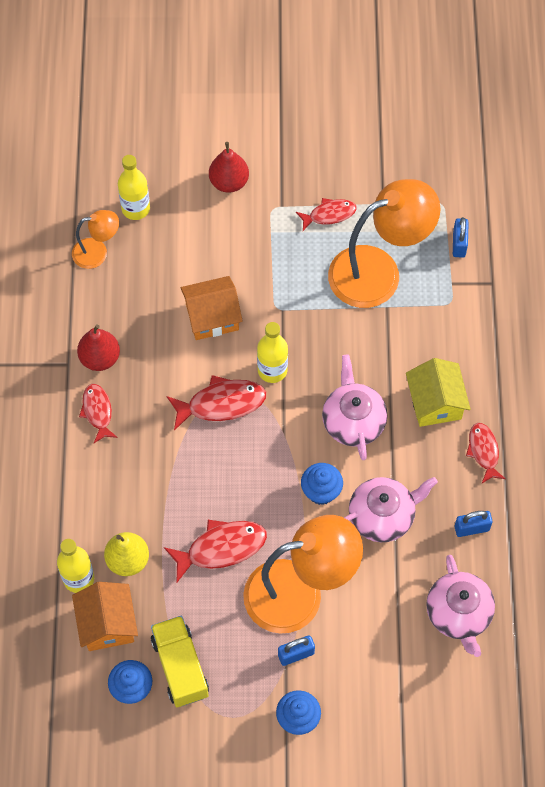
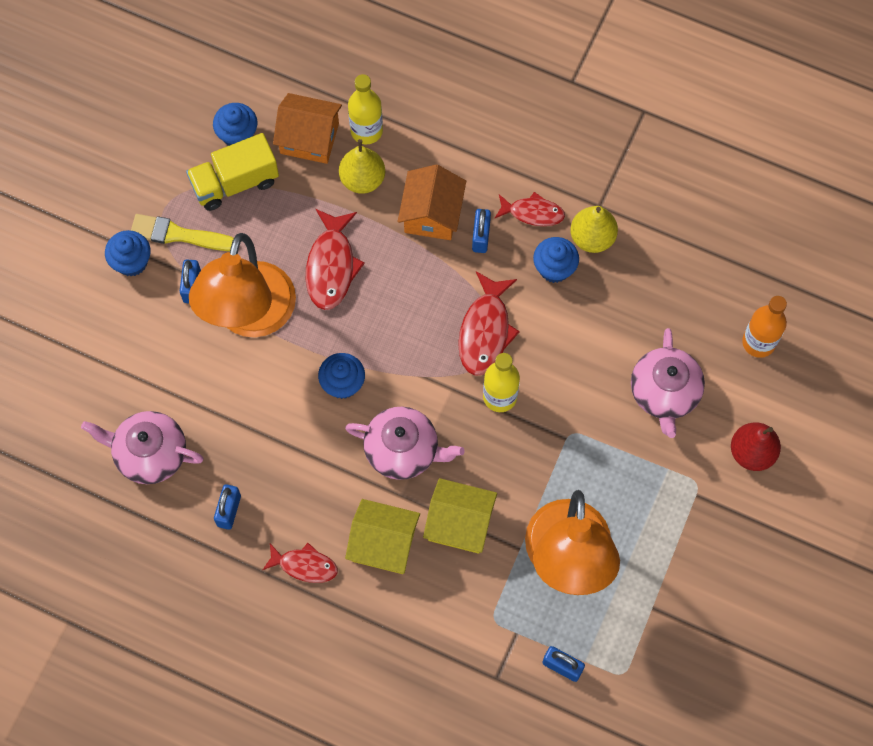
camera: 115 degrees right, 5 degrees up
(97, 252) = (720, 283): orange lamp -> none
(100, 358) = (592, 238): red pear -> yellow pear
(135, 208) = (758, 342): yellow bottle -> orange bottle
(138, 442) = (481, 237): none -> blue padlock
(141, 375) = (554, 268): none -> blue cupcake
(180, 667) = (235, 183): yellow truck -> yellow truck turned 150 degrees clockwise
(212, 317) = (590, 364): orange house -> orange house (432, 214)
(253, 691) = (178, 235): none -> yellow brush
(329, 214) = (663, 541): red fish -> none
(382, 516) = (286, 430): pink teapot -> pink teapot (664, 393)
(390, 356) = (459, 523): none -> yellow house

